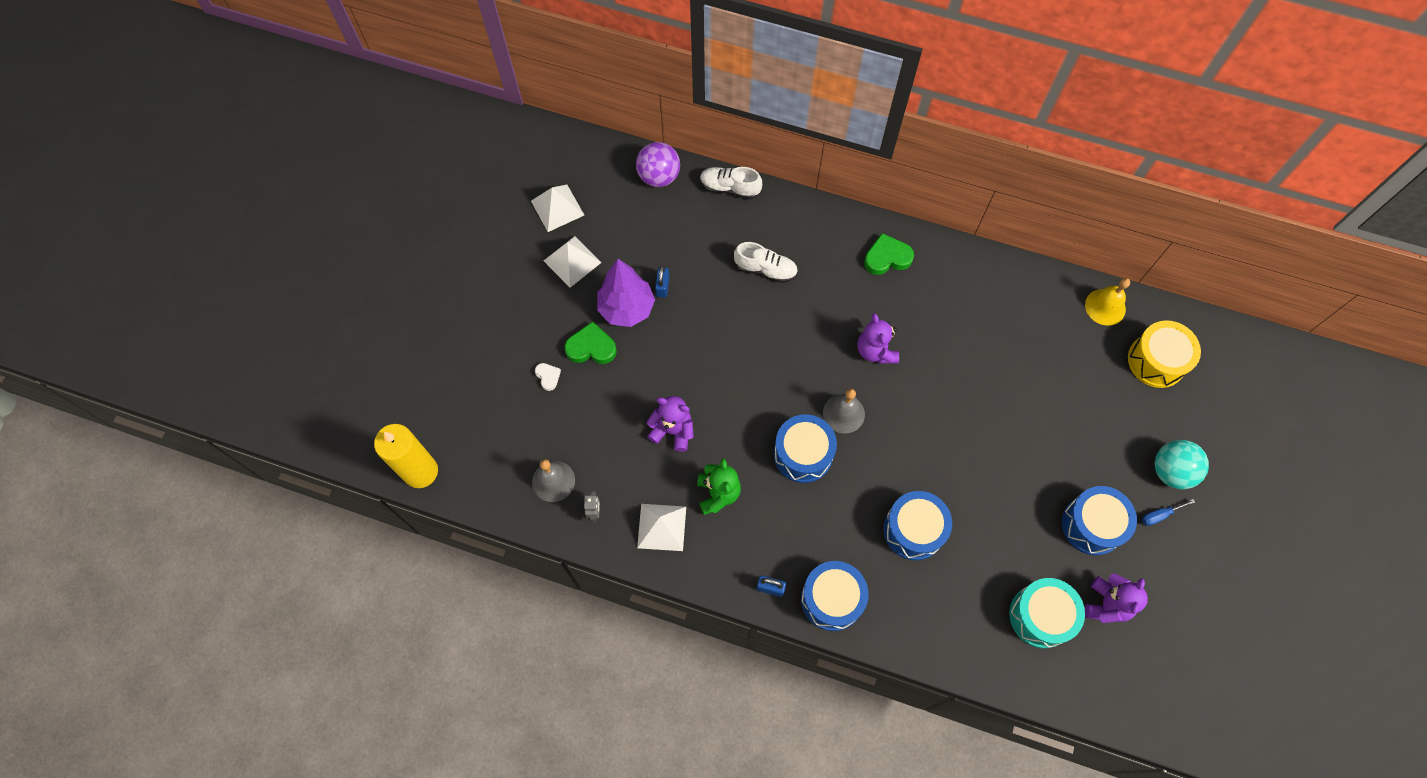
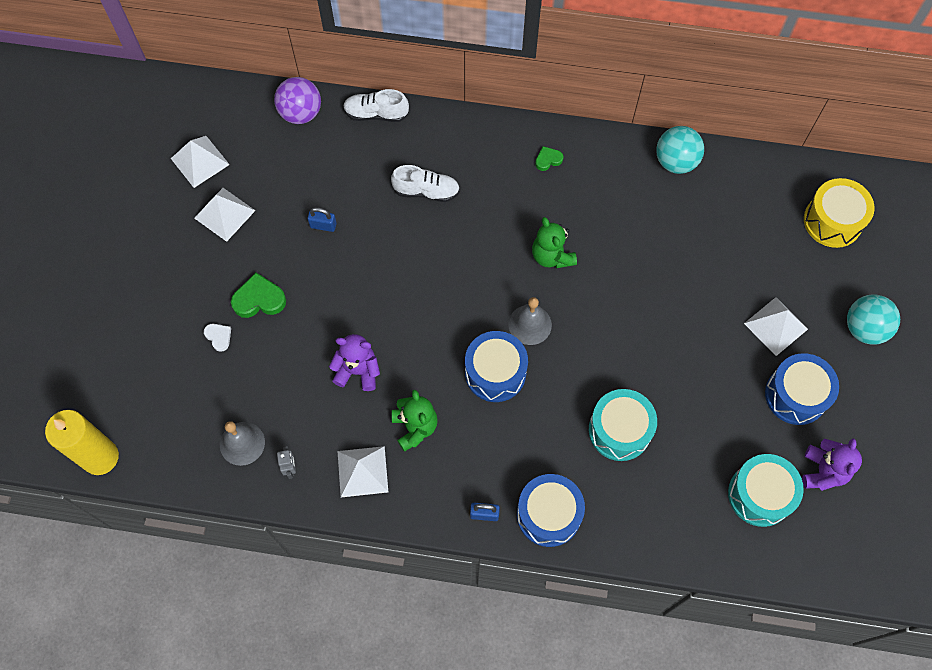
camera: 10 degrees left, 0 degrees up
(626, 308) = (289, 254): purple tree -> none
(662, 287) = (323, 225): blue padlock -> blue padlock turned 75 degrees counterclockwise
(875, 351) = (552, 256): purple teddy bear -> green teddy bear
(887, 257) = (548, 160): green heart -> green heart, size x0.57
(913, 530) = (619, 430): blue drum -> turquoise drum
(1011, 278) = (675, 161): none -> turquoise ball
(1083, 454) = (776, 326): none -> white pyramid
(1105, 307) = (773, 175): yellow bell -> none
(1160, 515) = (861, 373): blue screwdriver -> none

